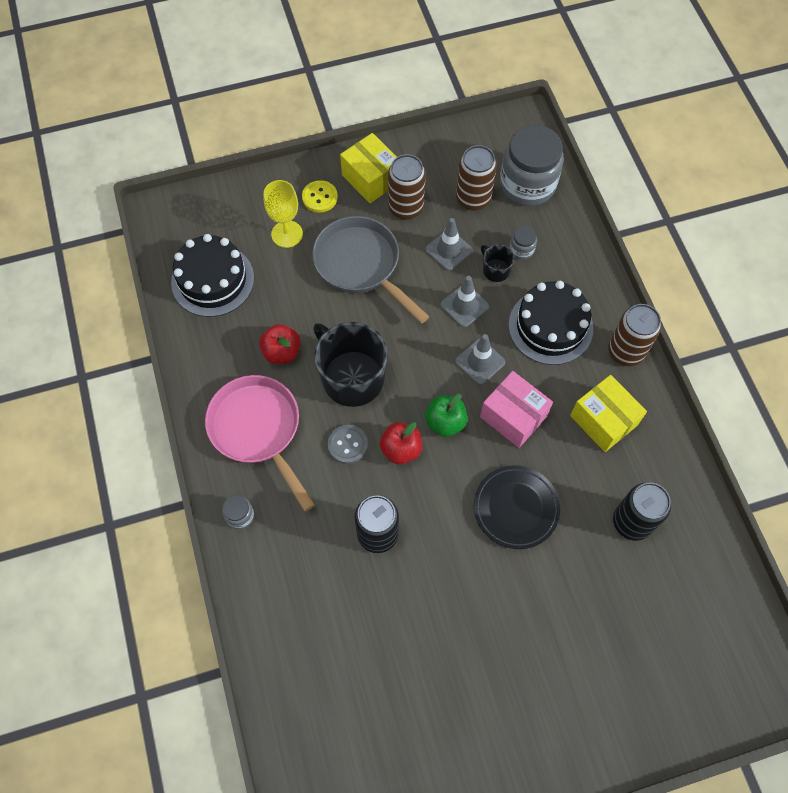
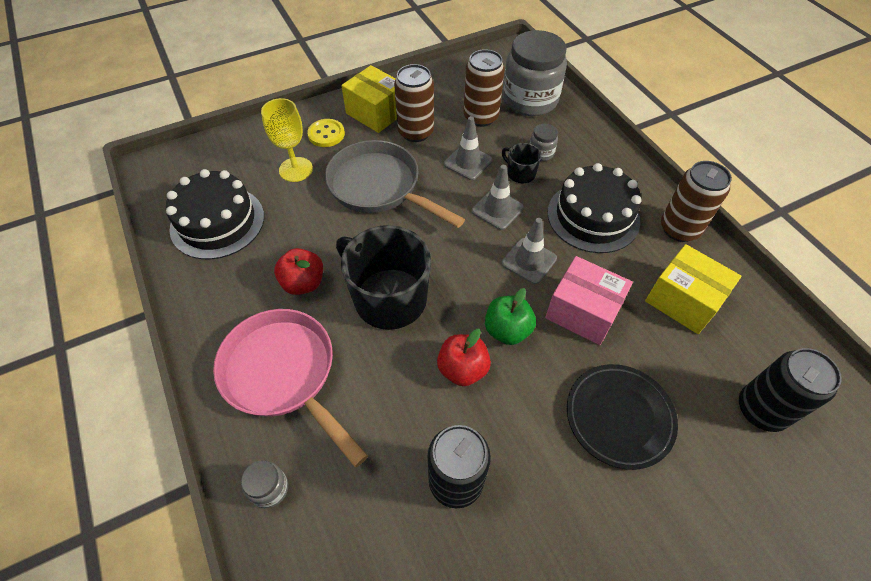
camera: 10 degrees left, 10 degrees down
(348, 445) = (397, 374): grey button -> none

